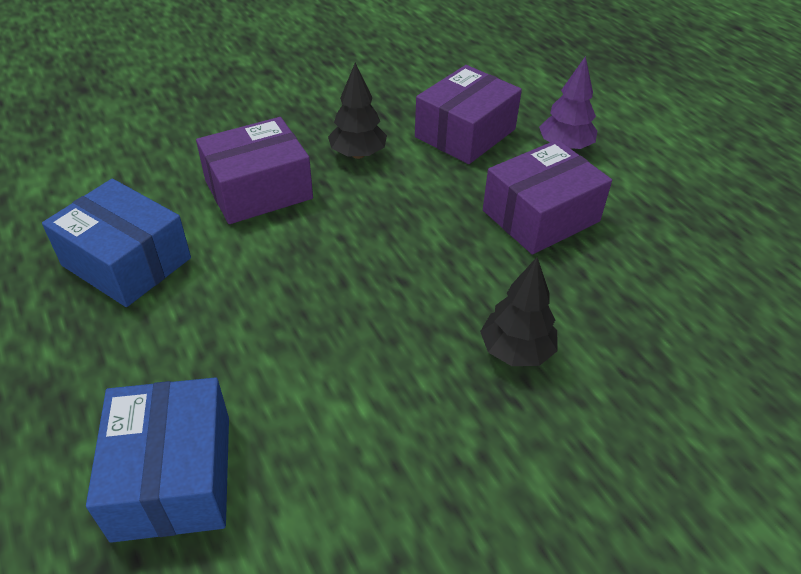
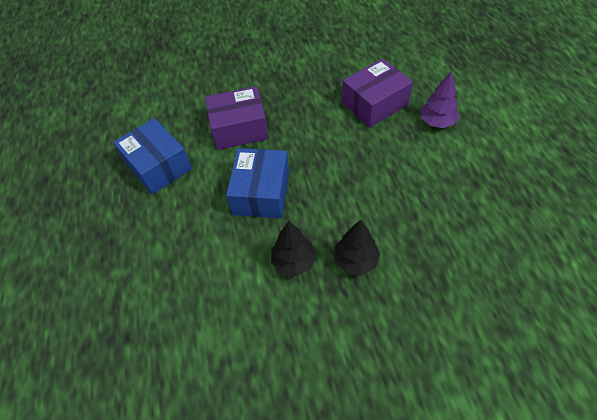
camera: 20 degrees right, 10 degrees up
(173, 476) = (153, 297): blue box -> blue box (261, 193)
(358, 154) = (303, 111): black tree -> black tree (294, 261)
(540, 216) = (402, 171): purple box -> none

